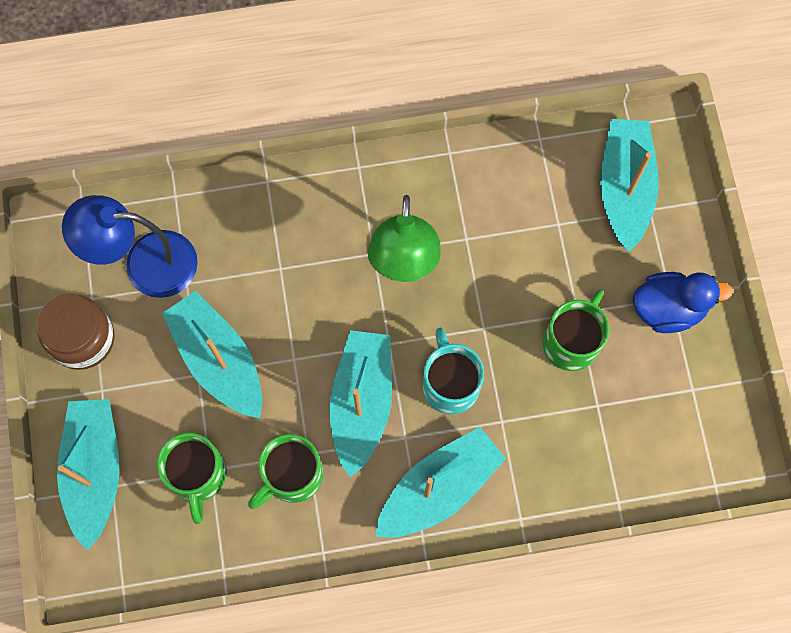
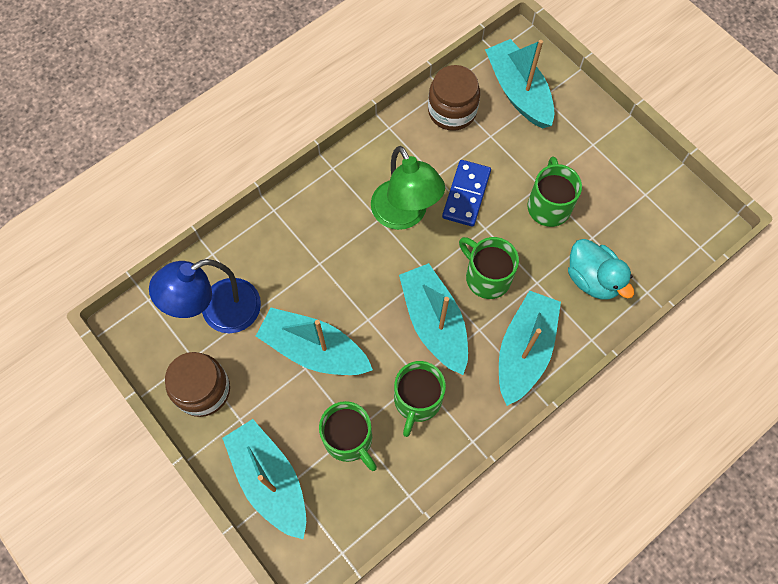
camera: 30 degrees left, 5 degrees down
(450, 384) = (486, 277): turquoise mug -> green mug
(487, 278) = (466, 194): none -> blue domino
(533, 170) = (452, 111): none -> brown jar
(566, 452) = (592, 279): none -> turquoise duck
(668, 308) = (596, 152): blue duck -> none

